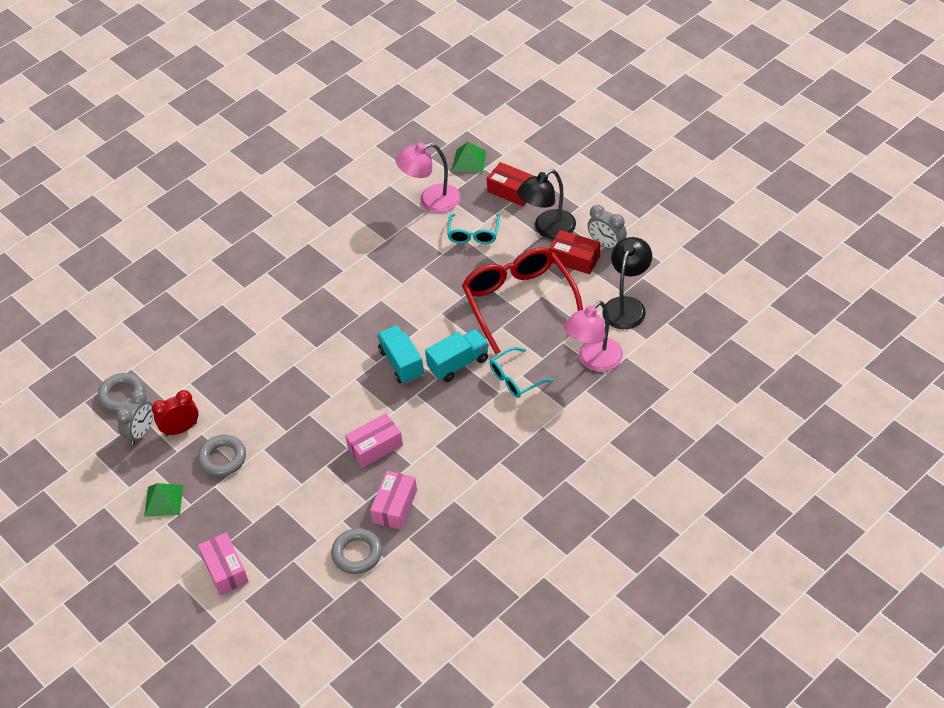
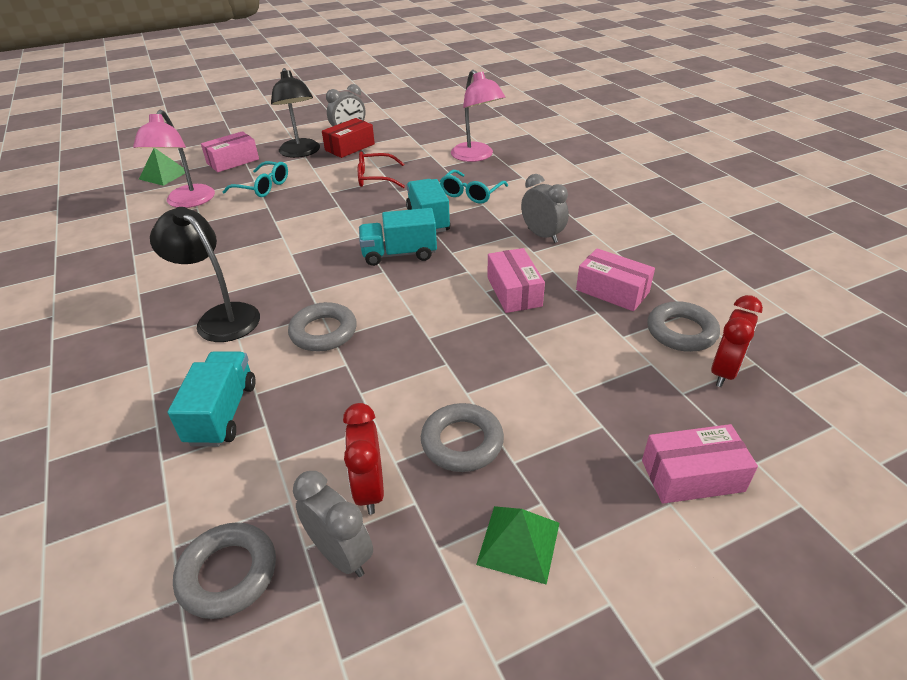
camera: 75 degrees left, 10 degrees down
(215, 343) = (223, 413): none -> turquoise truck
(297, 357) = (323, 332): none -> grey ring
(320, 581) = (724, 372): none -> red clock
(461, 446) = (542, 235): none -> grey clock
(512, 191) = (233, 161): red box -> pink box
(516, 379) = (471, 193): turquoise glasses -> turquoise glasses turned 45 degrees clockwise
(519, 302) = (375, 178): red glasses -> red glasses, size x0.51
(627, 306) = (425, 135): black lamp -> black lamp (220, 317)

